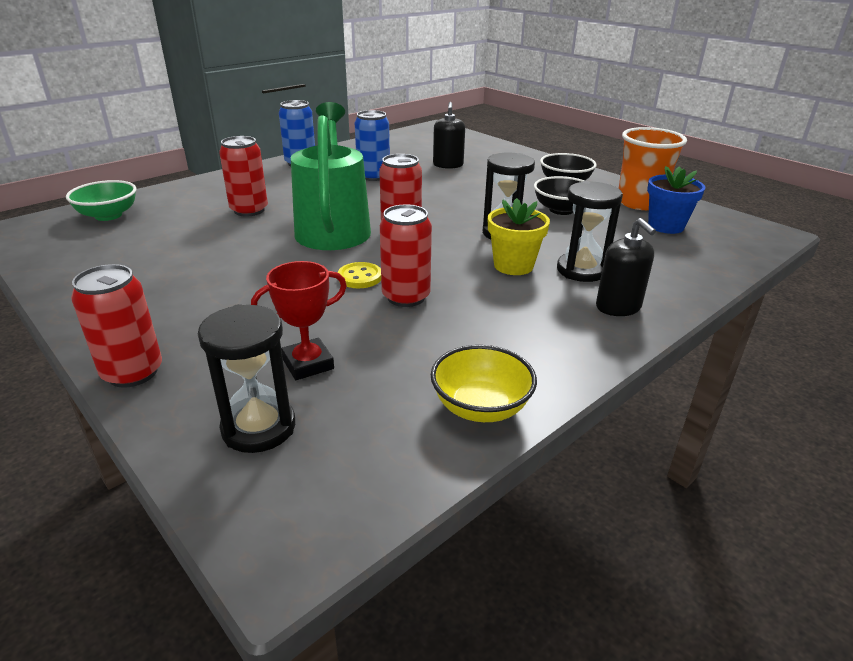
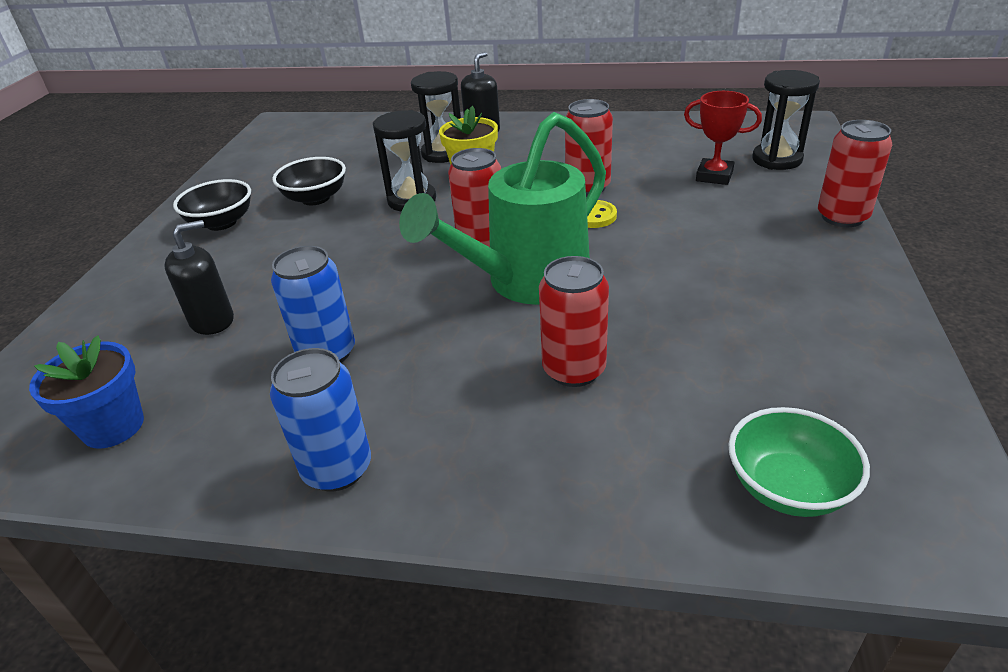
camera: 125 degrees left, 5 degrees up
(480, 407) = (649, 126): yellow bowl -> none
(639, 203) = (252, 175): orange cup -> none
(666, 226) = (306, 153): blue flower pot -> blue flower pot (113, 426)

